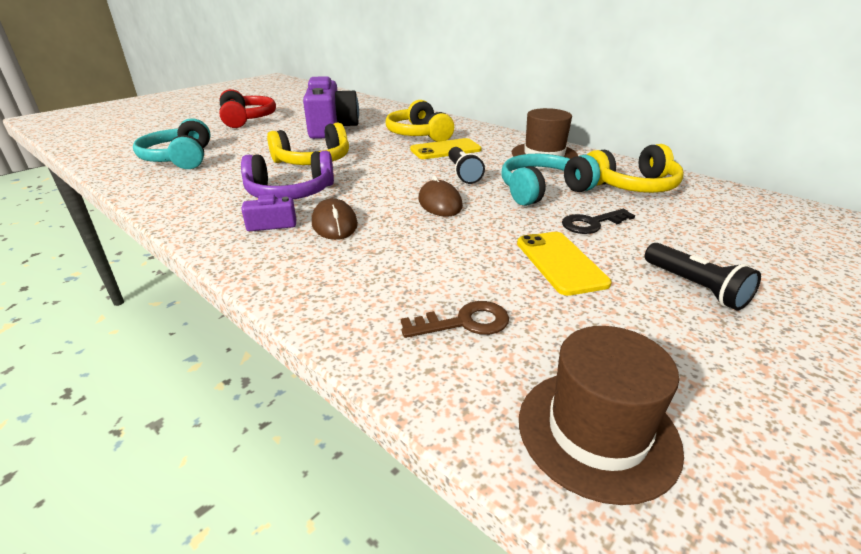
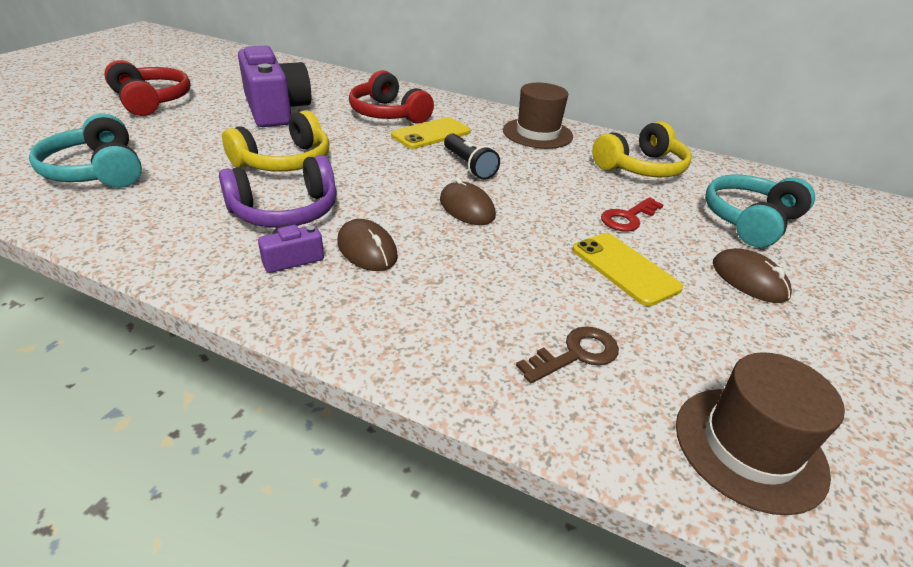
camera: 20 degrees left, 5 degrees up
(419, 135) = (388, 114): yellow headphones -> red headphones
(542, 190) = (561, 181): turquoise headphones -> turquoise headphones (750, 221)
(592, 223) = (628, 218): black key -> red key
(695, 287) = (749, 279): black flashlight -> brown mouse

